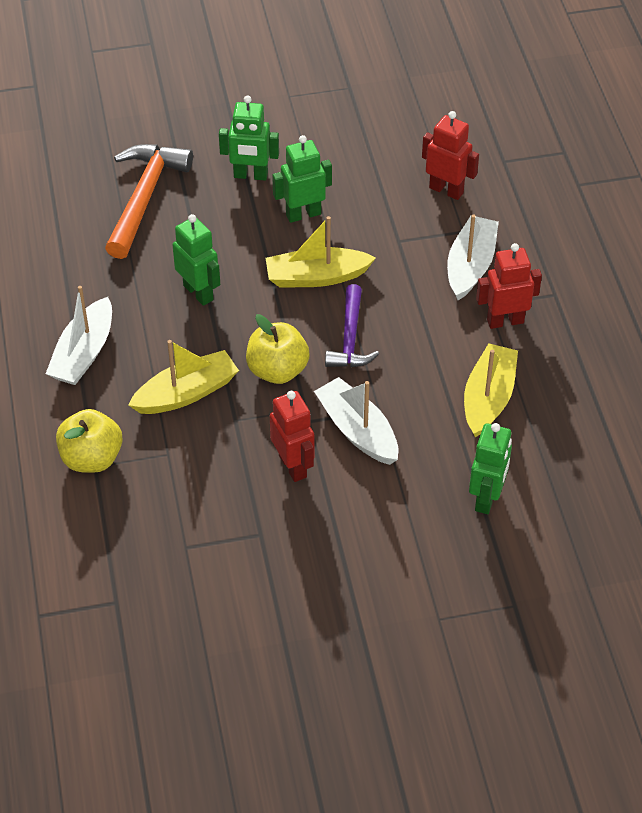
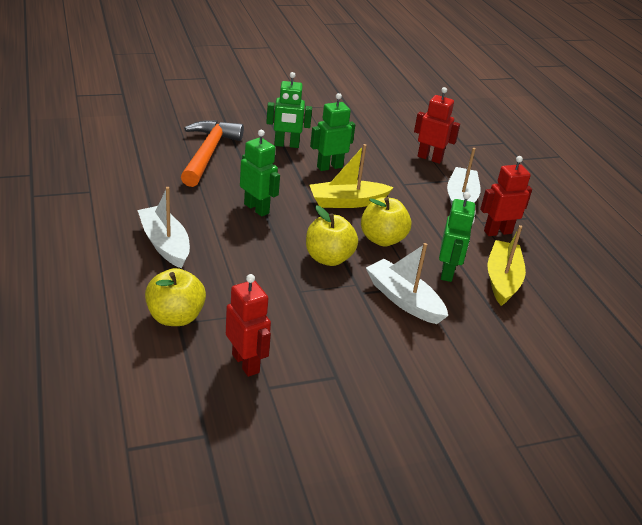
camera: 10 degrees left, 15 degrees down
(83, 353) = (165, 244): white boat -> white boat turned 135 degrees clockwise
(186, 393) = (255, 272): yellow boat -> none
(293, 466) = (355, 324): red robot -> red robot (246, 363)
(350, 338) = (382, 239): purple hammer -> yellow apple
(487, 498) = (525, 349): green robot -> green robot (447, 272)

